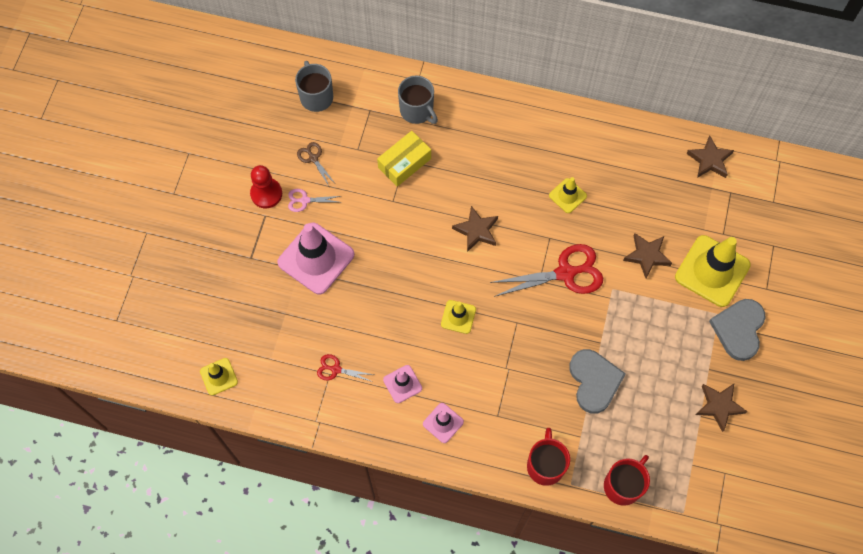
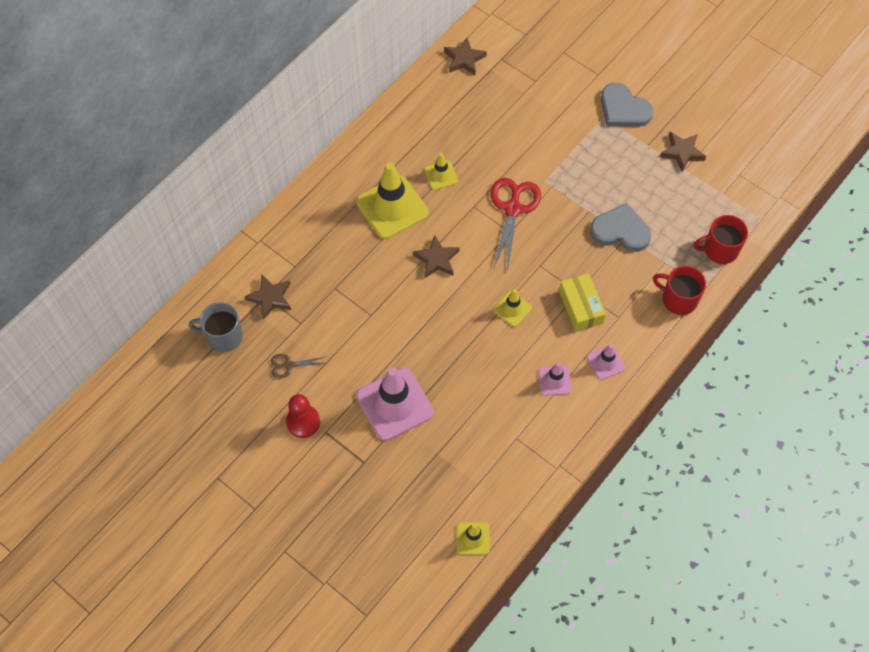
camera: 65 degrees left, 5 degrees down
(305, 200) = (329, 390): pink scissors -> none
(336, 369) = (514, 431): red scissors -> none
(404, 163) = (337, 289): yellow box -> yellow box (580, 307)
(417, 110) = (289, 256): grey mug -> none
(623, 485) = (719, 250): red mug -> red mug turned 75 degrees counterclockwise
(647, 256) = (527, 143): brown star -> brown star (270, 298)
(712, 271) = (564, 103): yellow traffic cone -> yellow traffic cone (392, 207)

